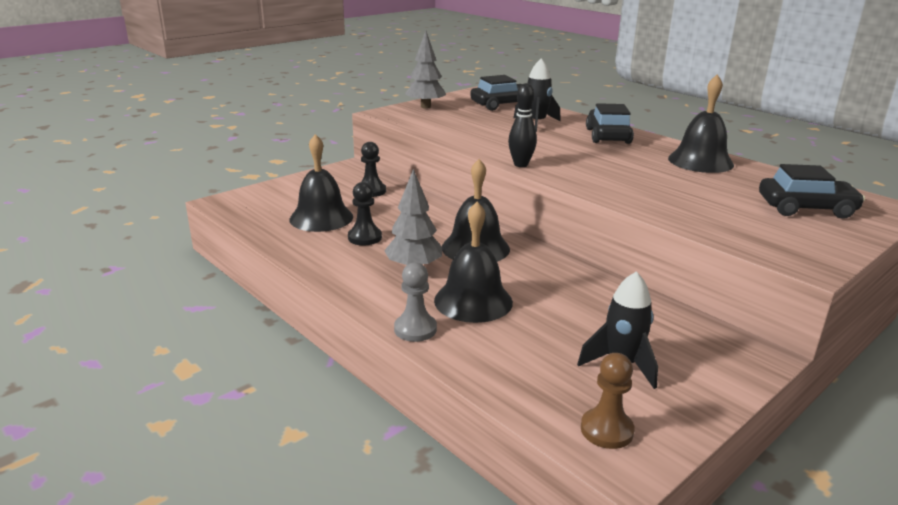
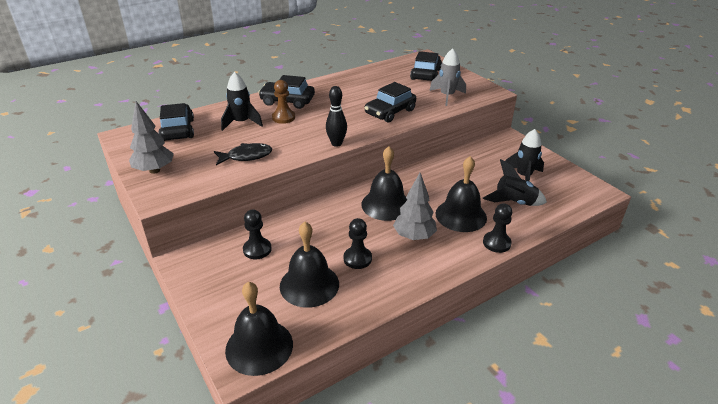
camera: 80 degrees left, 10 degrees up
(415, 329) = (496, 243): grey pawn -> black pawn
(467, 131) = (246, 156): none -> black fish
(529, 350) = (514, 203): none -> black rocket
(606, 430) = (578, 192): brown pawn -> brown pawn (283, 118)
(634, 188) = (390, 112): none -> black car
(700, 161) = (349, 83): black bell -> black bell (259, 346)
(737, 225) = (447, 96): none -> grey rocket

